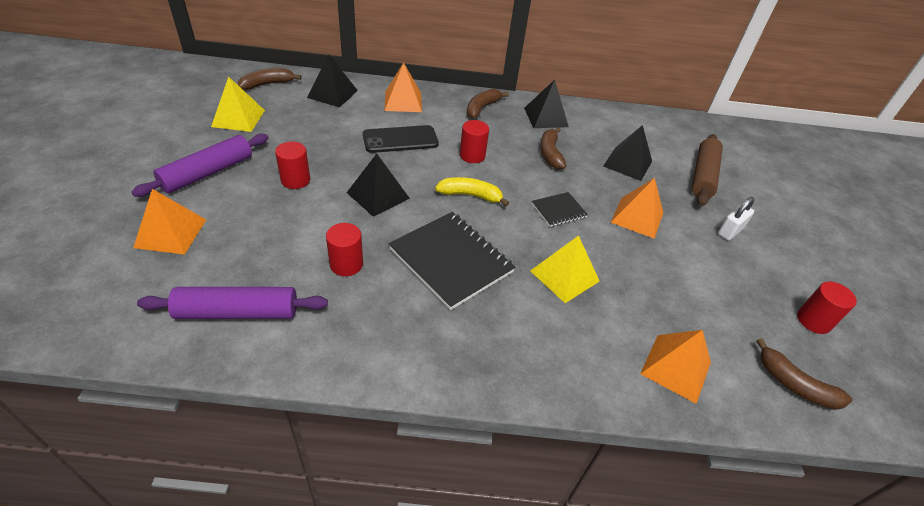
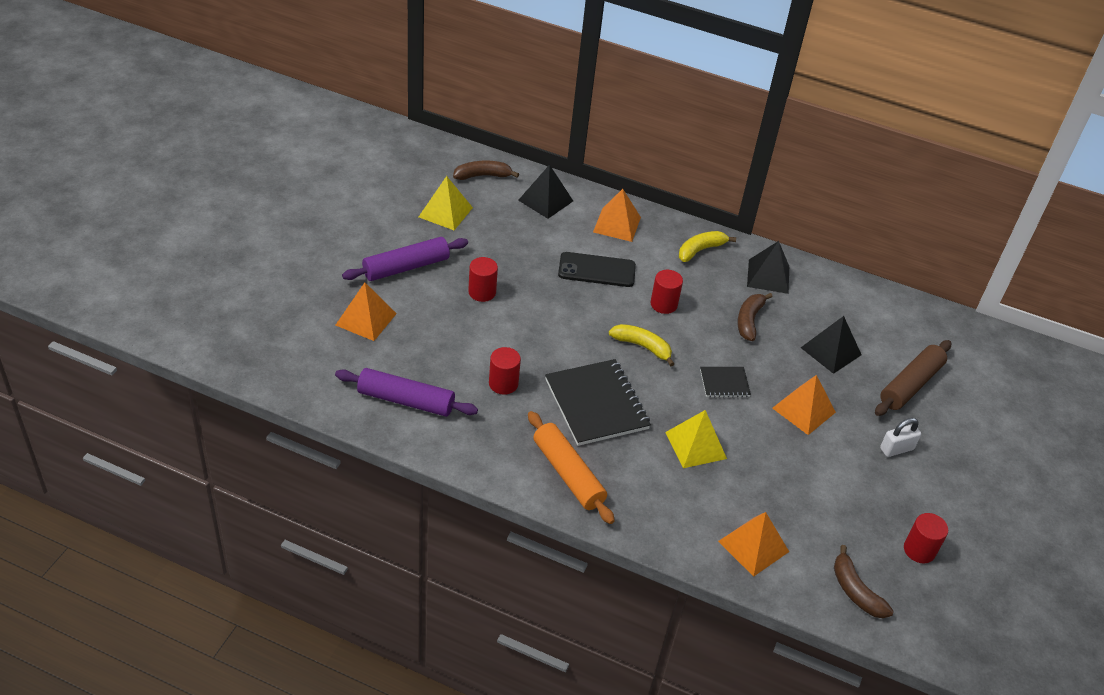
camera: 20 degrees right, 0 degrees up
(378, 195) = (553, 325): black pyramid -> none
(452, 345) = (568, 474): none -> orange rolling pin
(482, 108) = (700, 250): brown banana -> yellow banana

